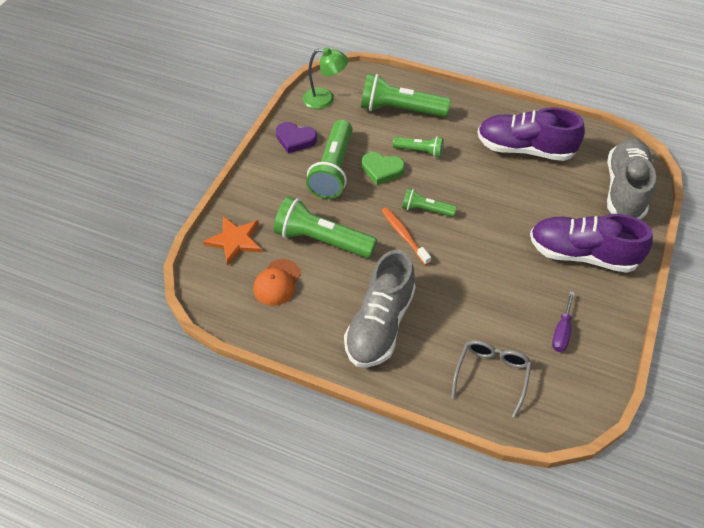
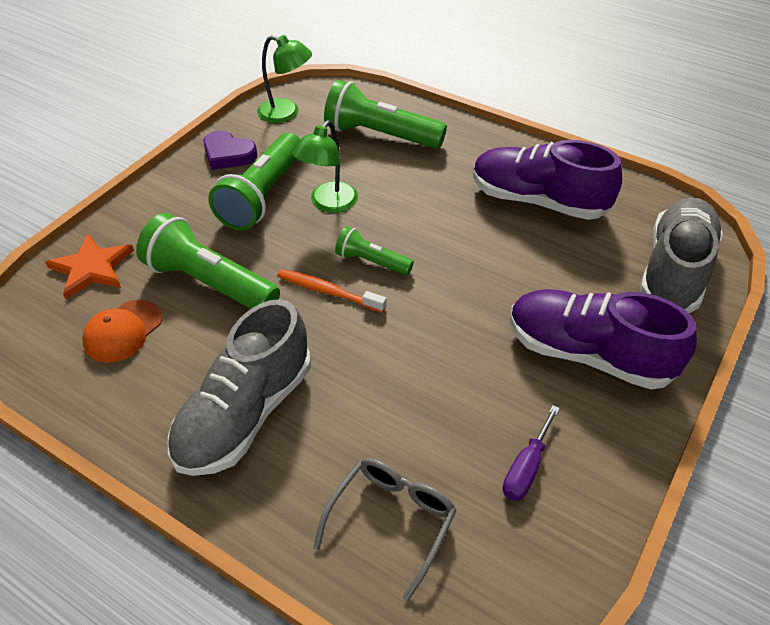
camera: 10 degrees right, 5 degrees down
(382, 170) = (329, 204): green heart -> green lamp
(404, 235) = (328, 292): orange toothbrush -> orange toothbrush turned 45 degrees counterclockwise
(419, 151) = (389, 187): green flashlight -> none

